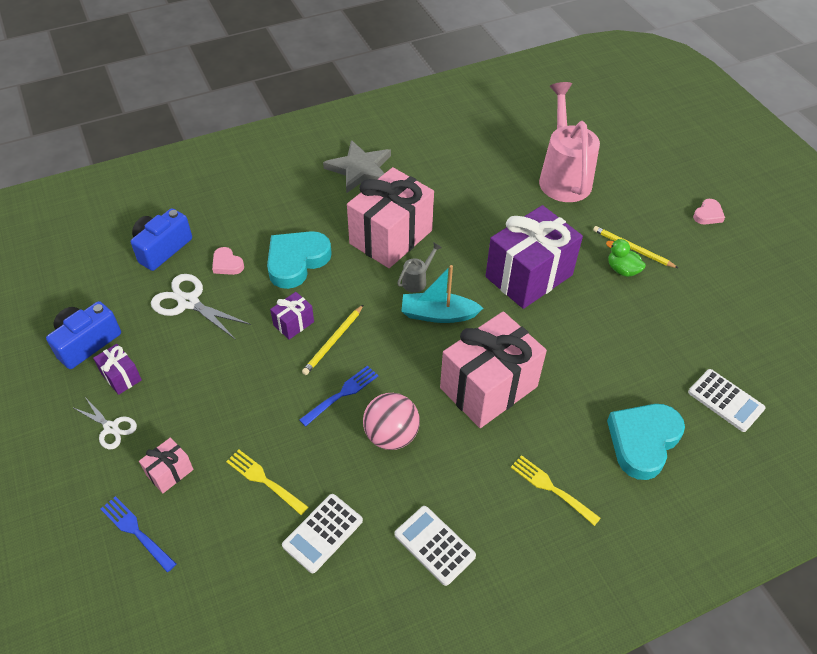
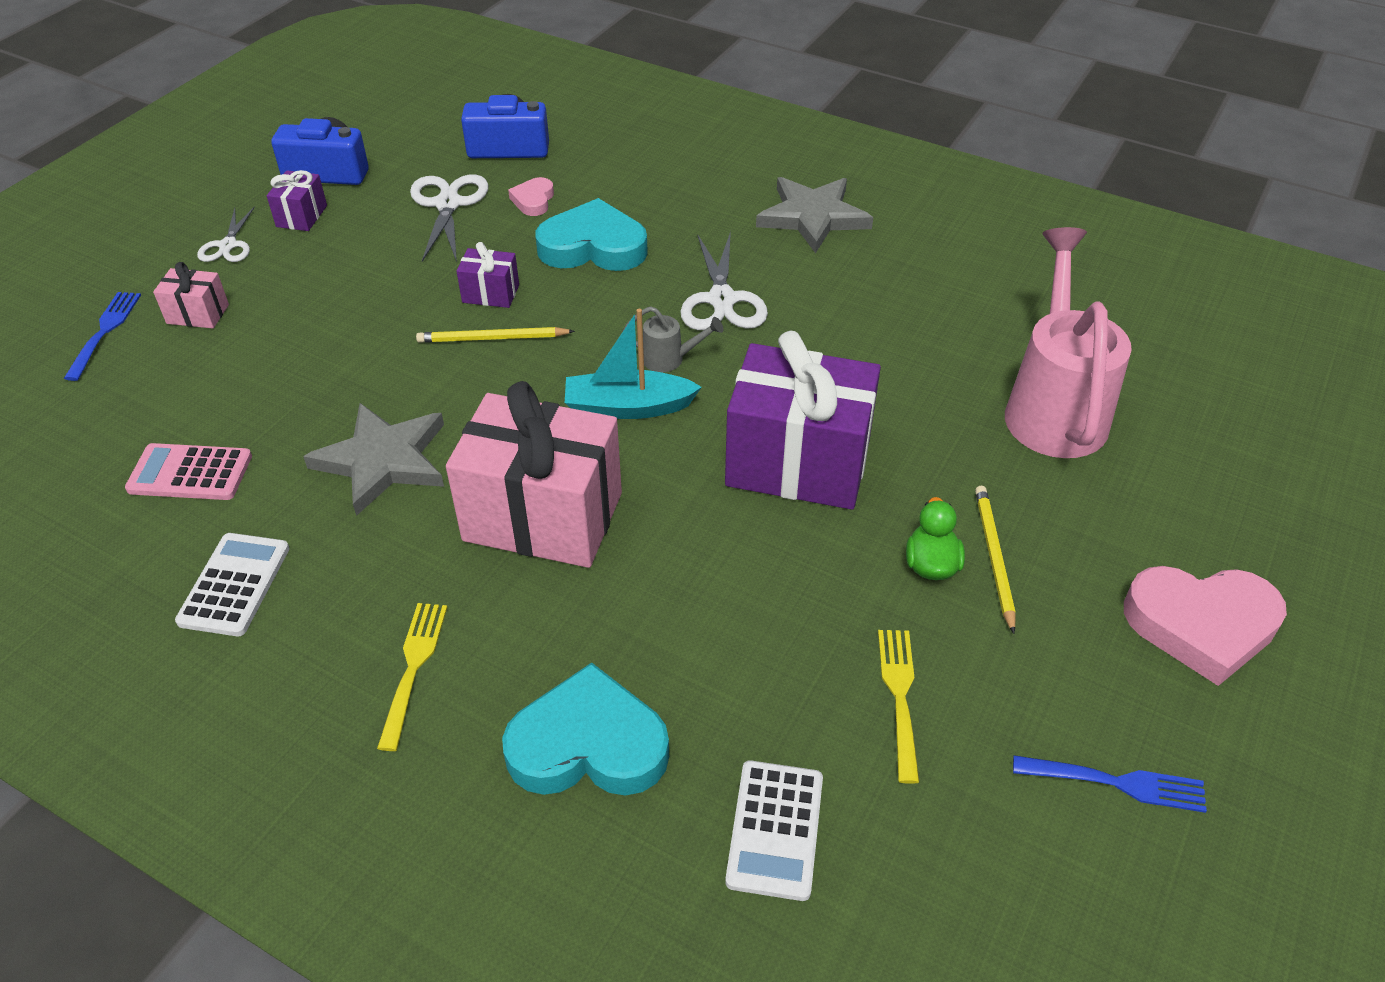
camera: 55 degrees right, 5 degrees down
(265, 480) = (235, 389): yellow fork -> yellow fork (900, 697)
(323, 533) = (190, 473): white calculator -> pink calculator
(341, 395) = (413, 386): blue fork -> blue fork (1115, 783)
(391, 237) = (722, 300): pink gift -> white scissors
(391, 435) = (383, 461): pink ball -> grey star
(438, 314) = (628, 407): turquoise boat -> turquoise boat turned 60 degrees counterclockwise
(563, 177) = (1054, 408): pink watering can -> pink watering can turned 45 degrees counterclockwise
(708, 215) = (1201, 625): pink heart -> pink heart, size x2.02

